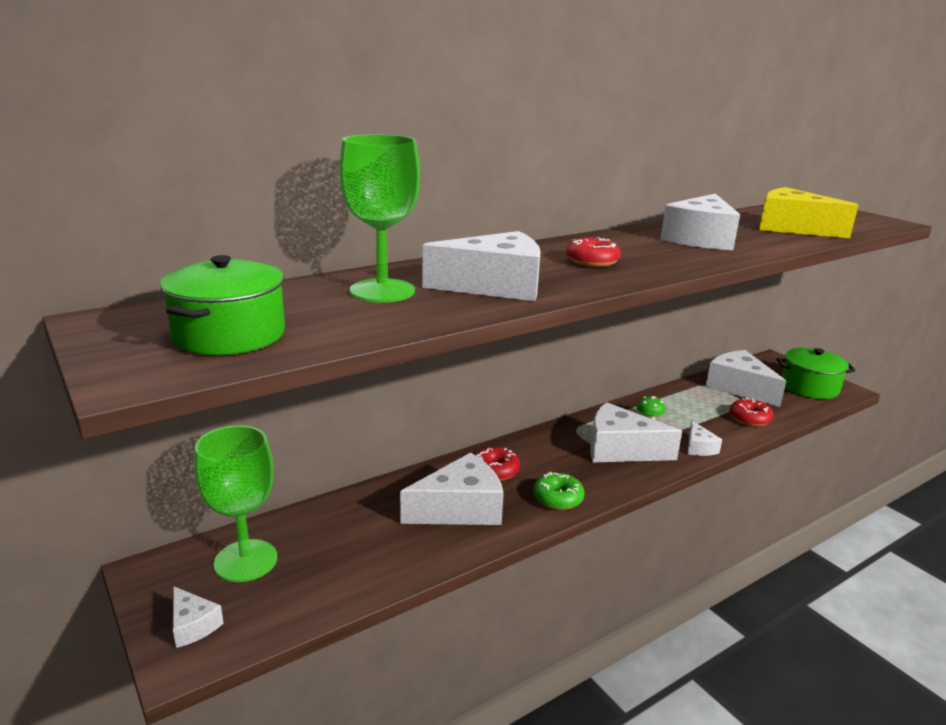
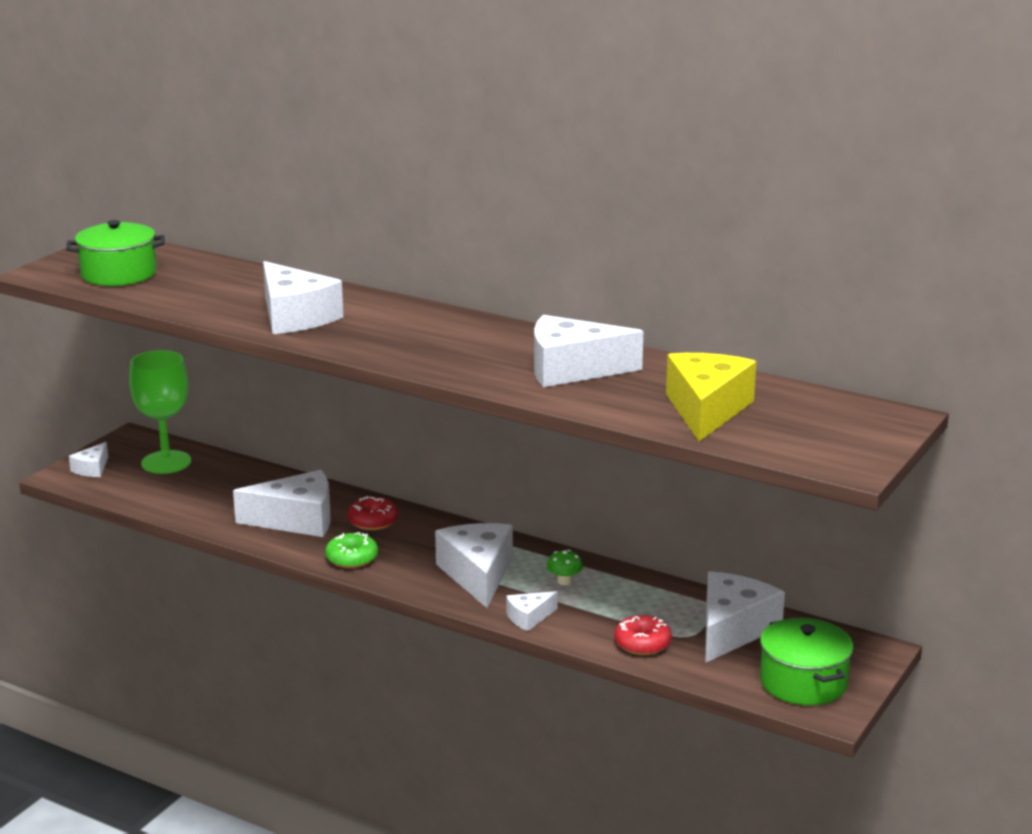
camera: 65 degrees right, 0 degrees up
(382, 291) = (243, 288): green goblet -> none
(460, 508) = (297, 520): white cheese -> white cheese turned 45 degrees counterclockwise
(592, 261) = (413, 337): red donut -> none

